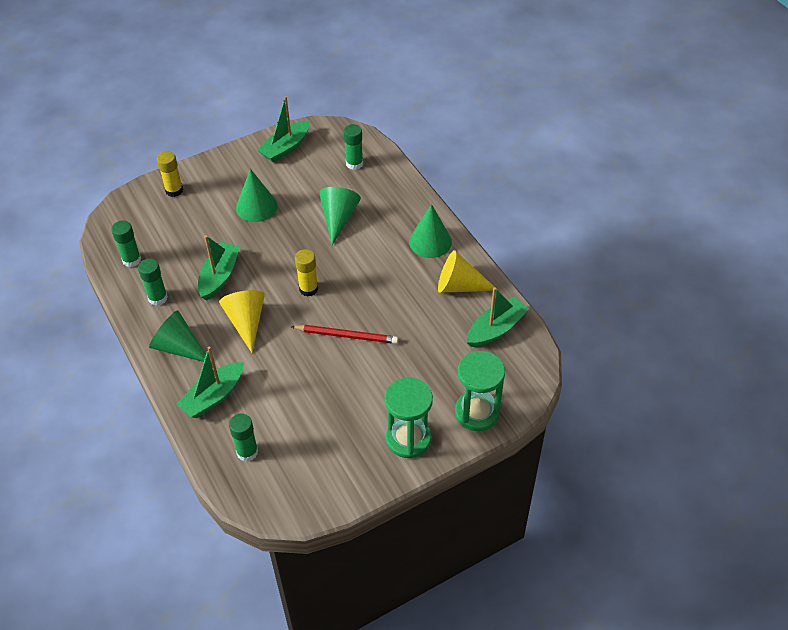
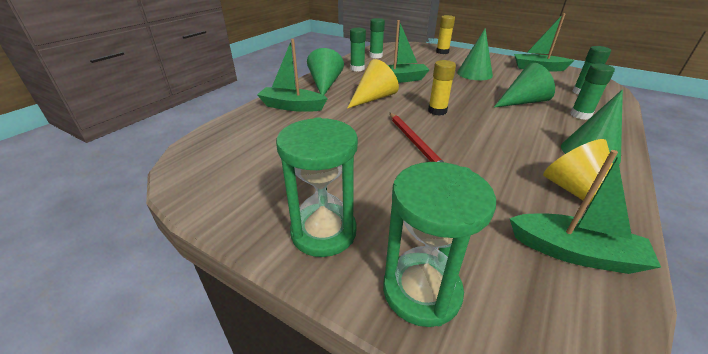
camera: 60 degrees right, 15 degrees down
(247, 452) = (244, 135): green glue stick -> green glue stick (580, 115)

